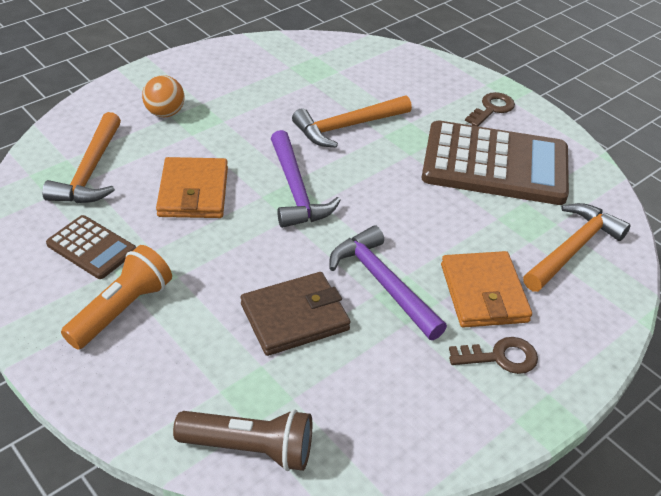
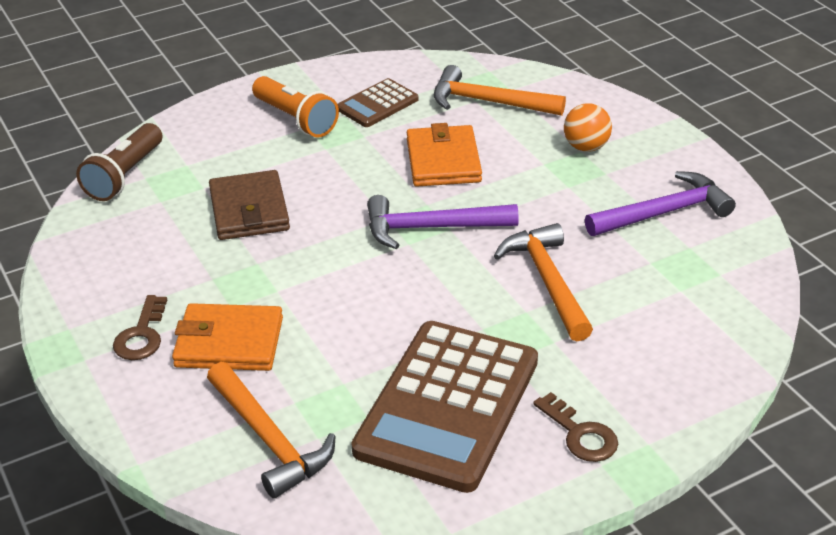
camera: 105 degrees right, 5 degrees down
(193, 192) = (443, 161): orange wallet -> orange wallet turned 75 degrees clockwise
(383, 284) = (270, 271): purple hammer -> purple hammer (663, 213)

